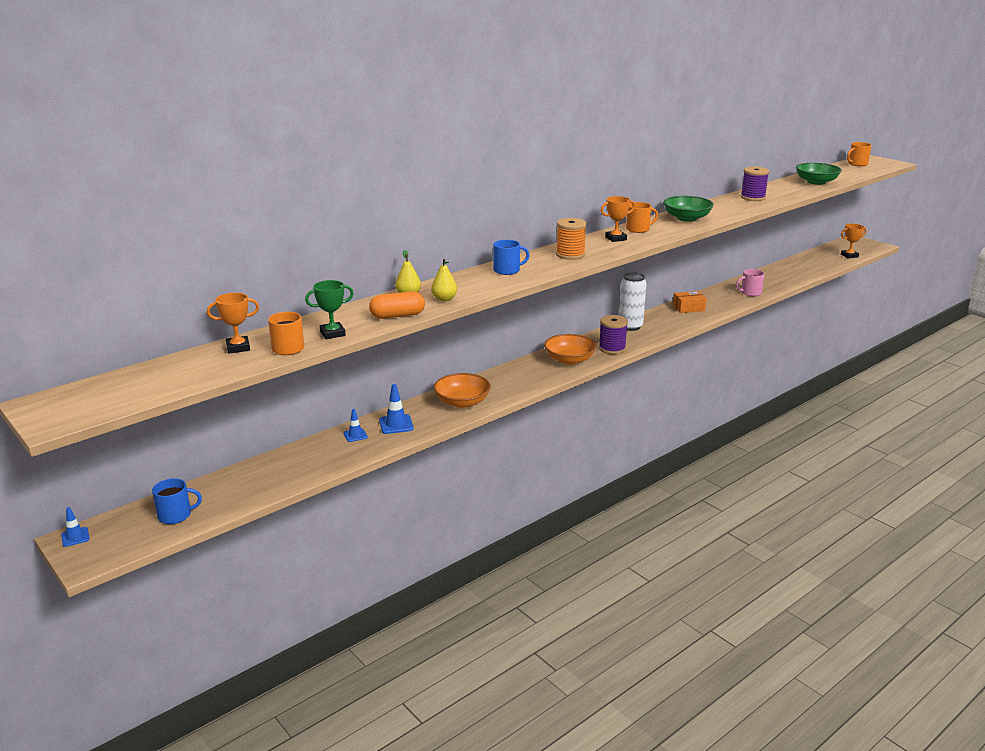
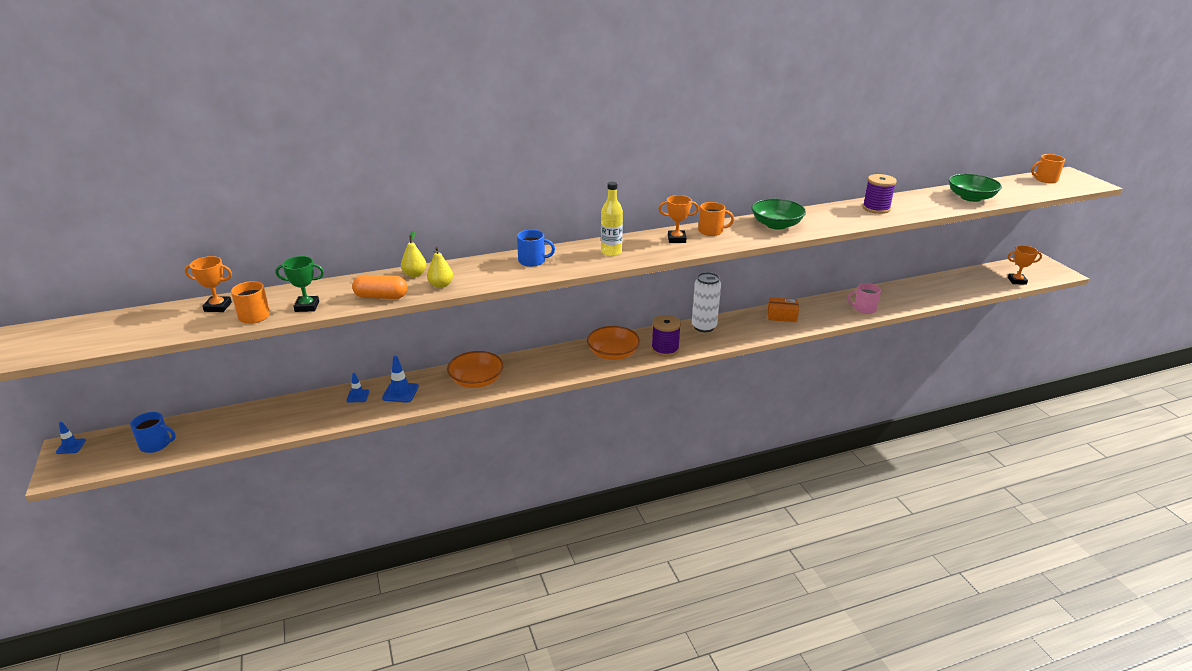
camera: 20 degrees right, 5 degrees up
(570, 255) = (611, 252): orange spool -> yellow bottle

